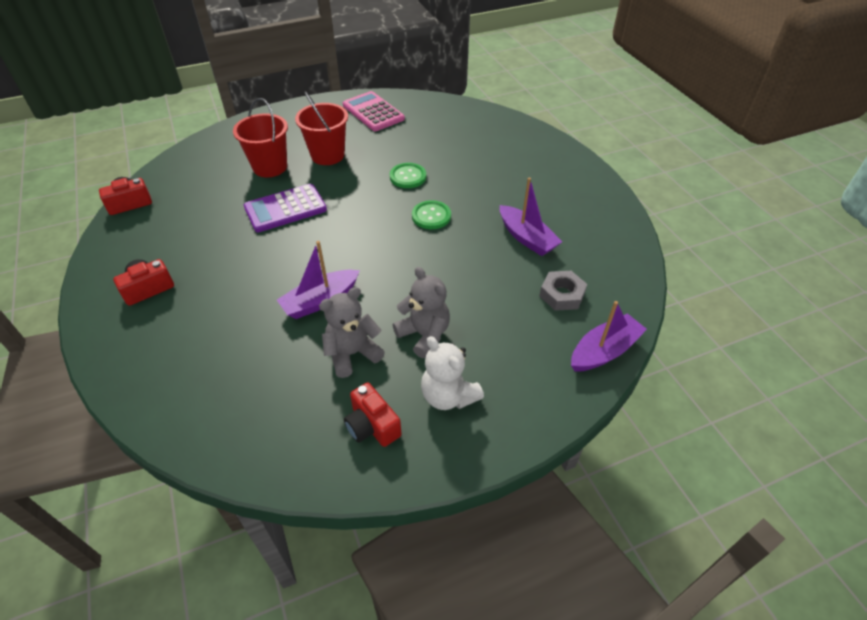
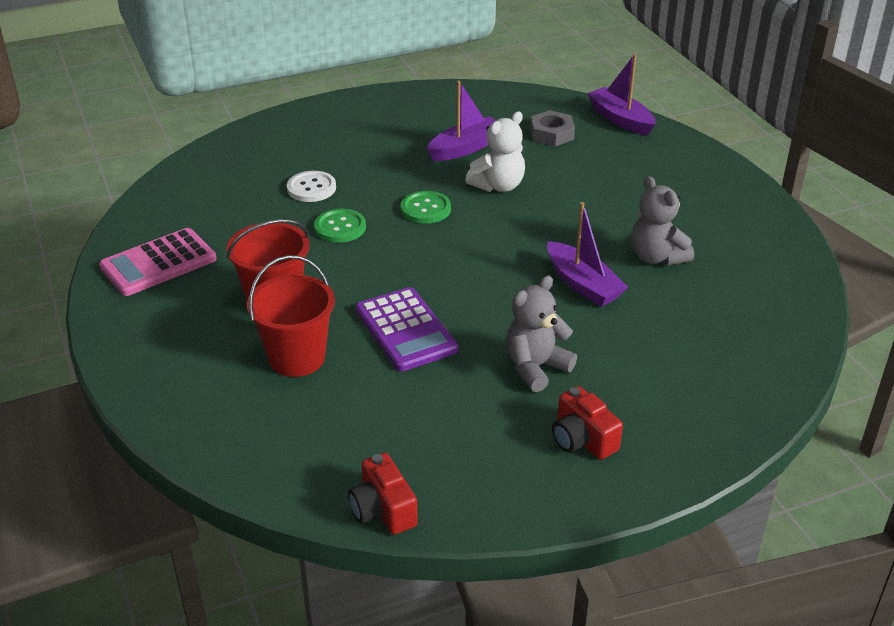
camera: 90 degrees left, 10 degrees down
(372, 426) = (740, 241): red camera -> none
(424, 335) = (621, 213): grey teddy bear -> grey teddy bear (535, 367)
(448, 396) = (693, 199): white teddy bear -> white teddy bear (498, 186)
(458, 162) = (311, 188): none -> white button

